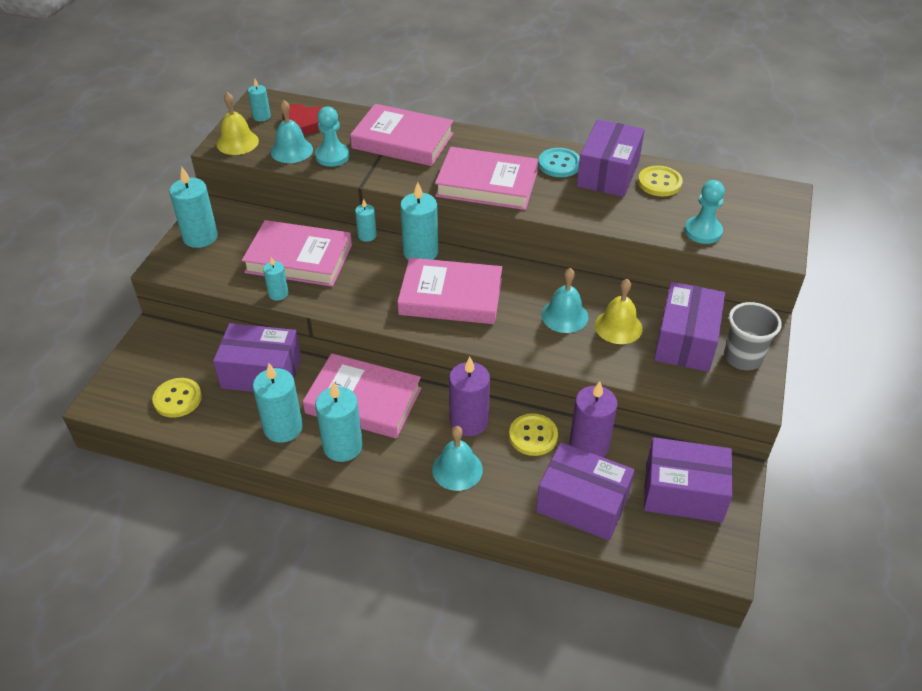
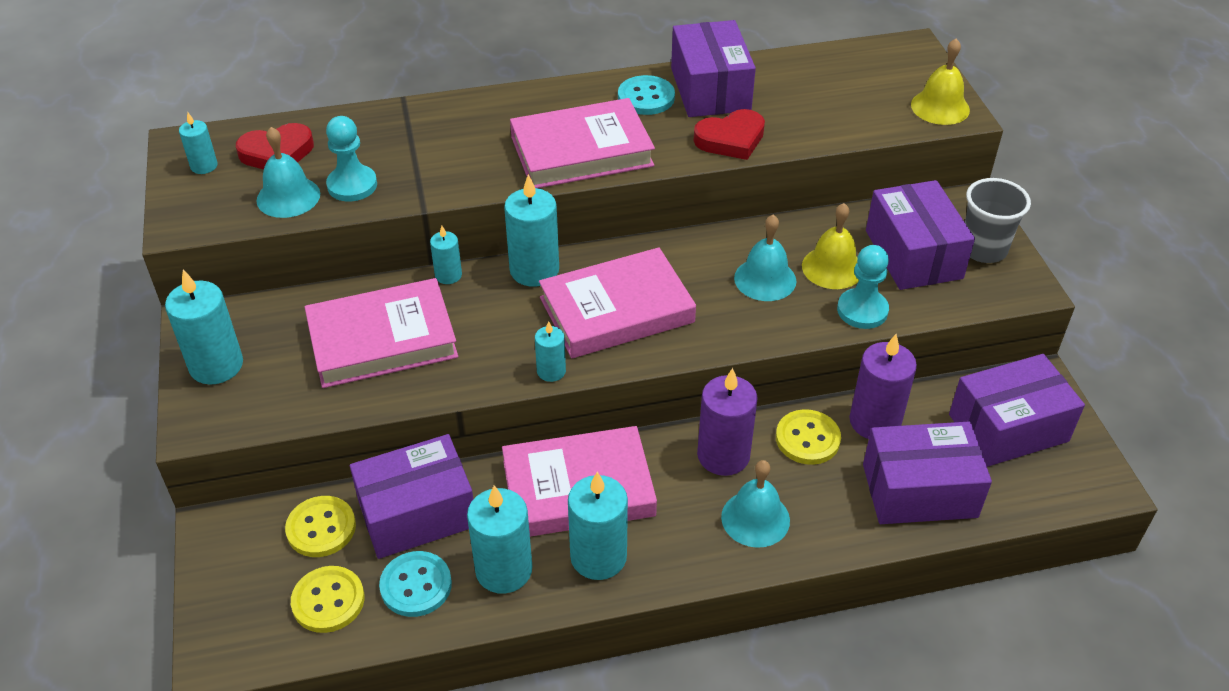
camera: 30 degrees left, 0 degrees up
(229, 413) = (416, 585): none -> turquoise button
(237, 142) = (199, 212): yellow bell -> yellow bell (940, 107)
(278, 294) = (393, 396): turquoise candle -> turquoise candle (551, 371)
(402, 141) = (429, 134): pink book -> none
(593, 211) = (731, 139): none -> red heart
(659, 183) = (775, 81): yellow button -> yellow button (321, 528)
(703, 231) = (866, 120): turquoise pawn -> turquoise pawn (862, 310)

